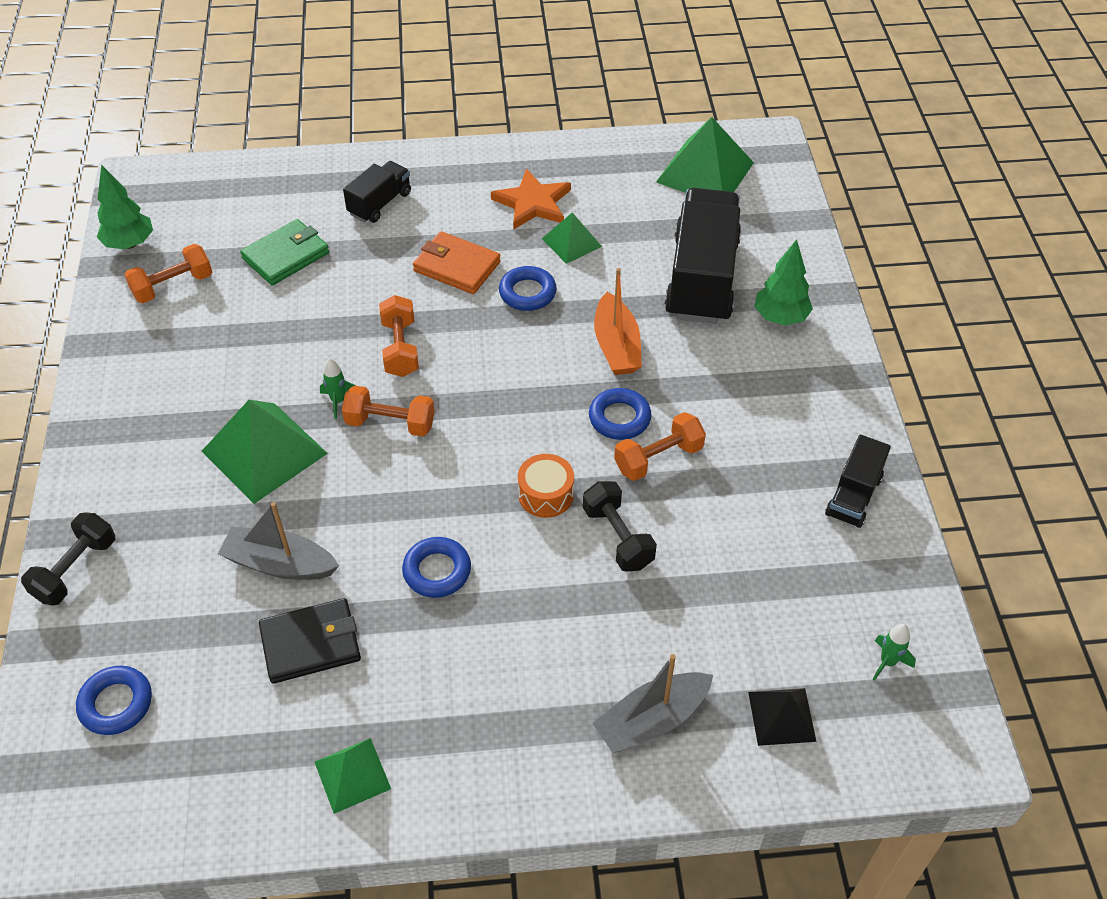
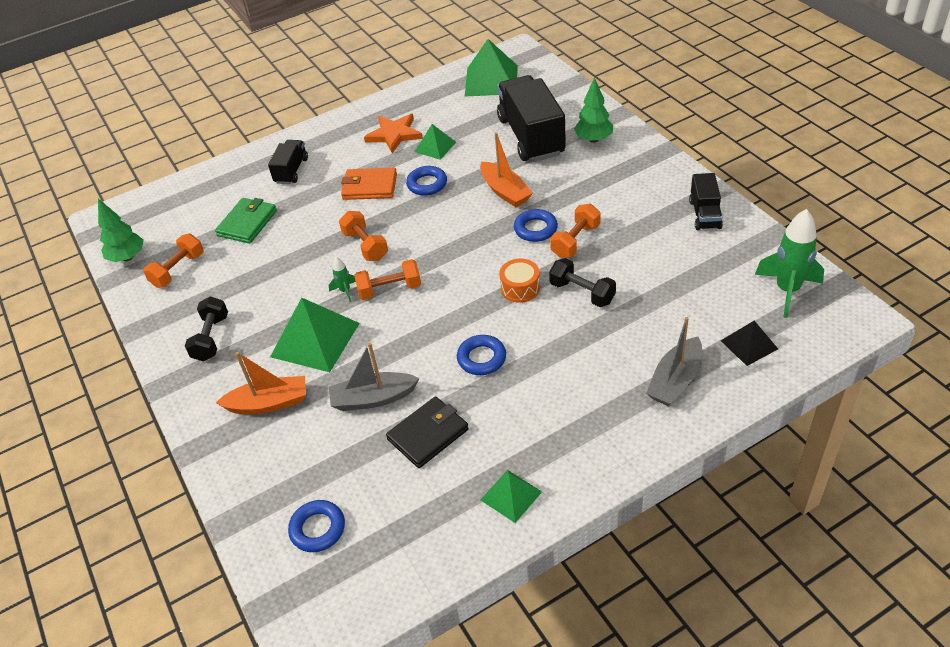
camera: 20 degrees left, 5 degrees down
(75, 570) = (229, 463): black dumbbell -> black dumbbell (211, 338)
(163, 512) = (268, 403): none -> orange boat
(887, 662) = (787, 290): green rocket -> green rocket, size x2.13

